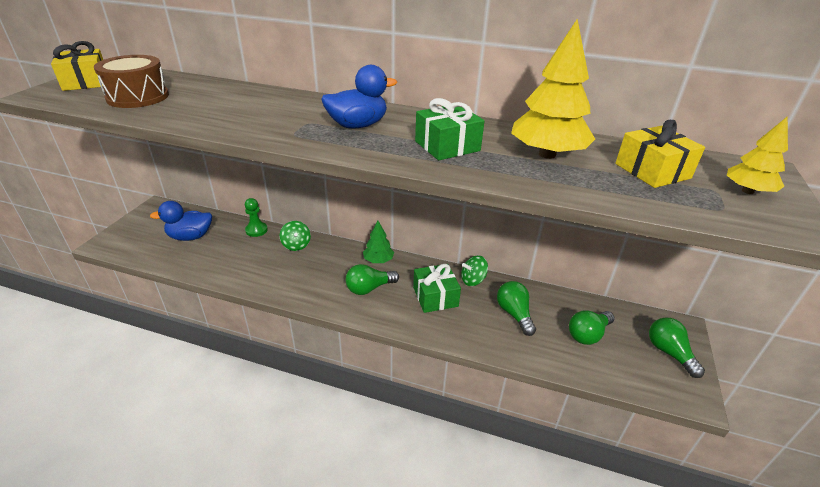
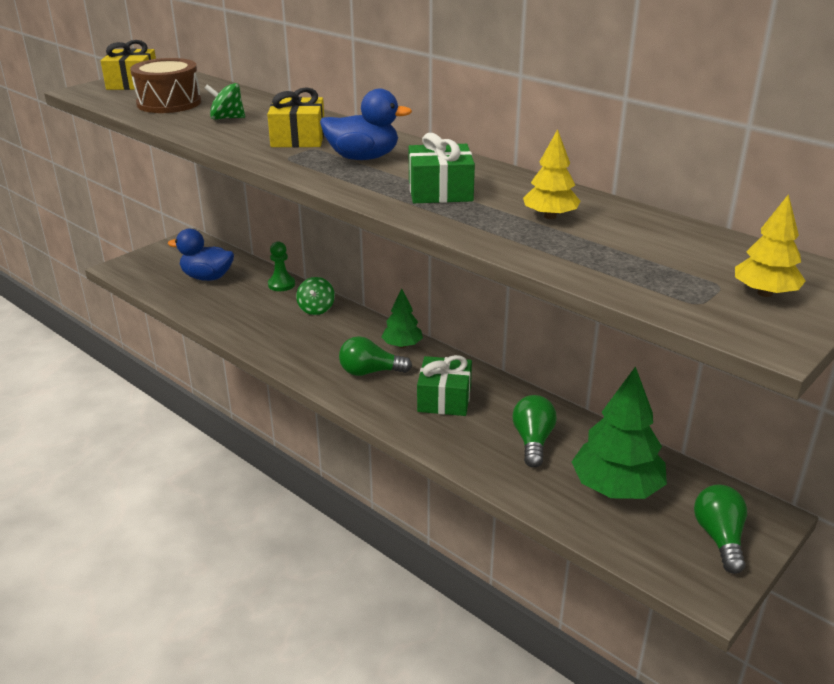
camera: 25 degrees right, 5 degrees down
(473, 280) = (507, 393): green spinning top -> green spinning top (227, 118)
(547, 154) = (550, 216): yellow tree -> yellow tree, size x0.56
(588, 334) = (616, 488): green light bulb -> green tree
(652, 171) = (663, 253): yellow gift -> yellow gift (298, 138)

